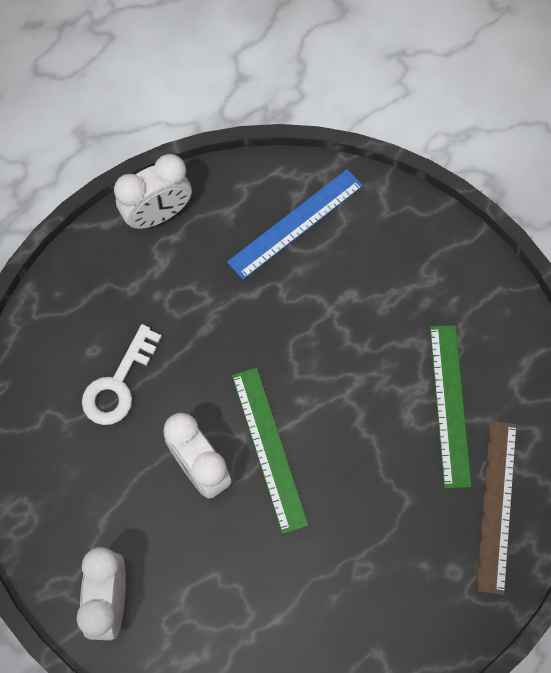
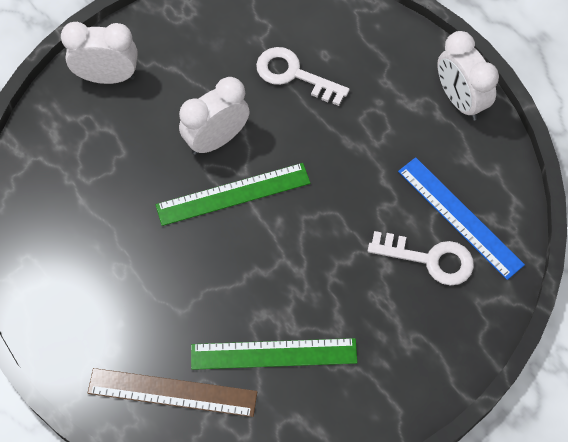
camera: 90 degrees right, 5 degrees down
(342, 254) = (430, 259): none -> white key

